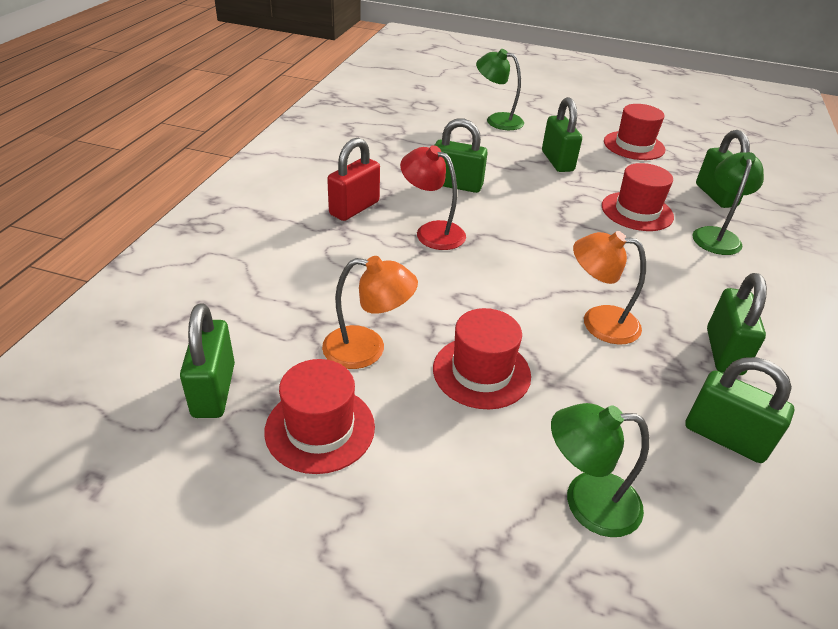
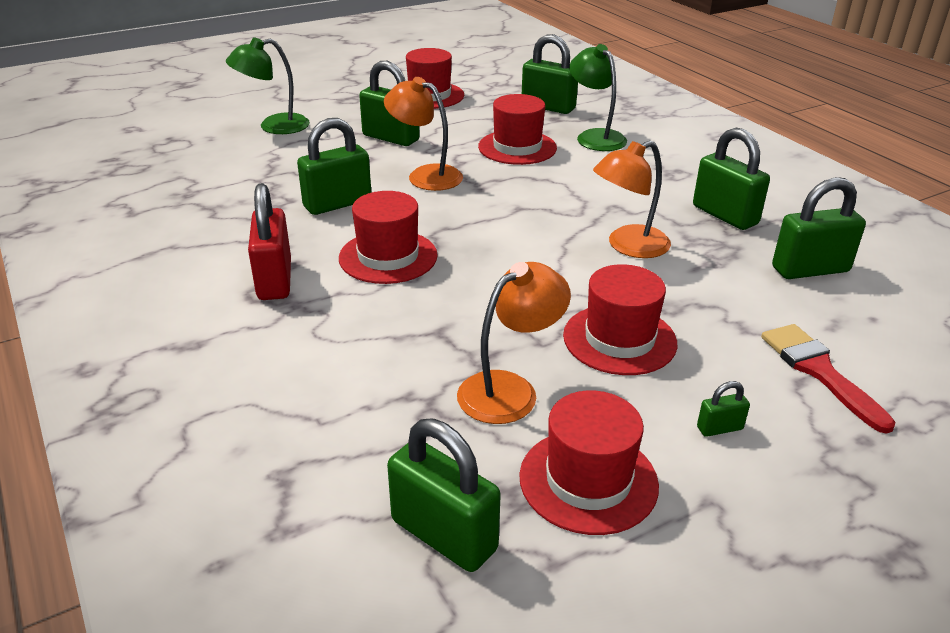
camera: 45 degrees left, 5 degrees down
(432, 232) = (388, 257): red lamp -> red hat
(445, 471) = (719, 428): none -> green padlock
(538, 196) = (425, 175): none -> orange lamp
(586, 502) = (819, 371): green lamp -> red brush

